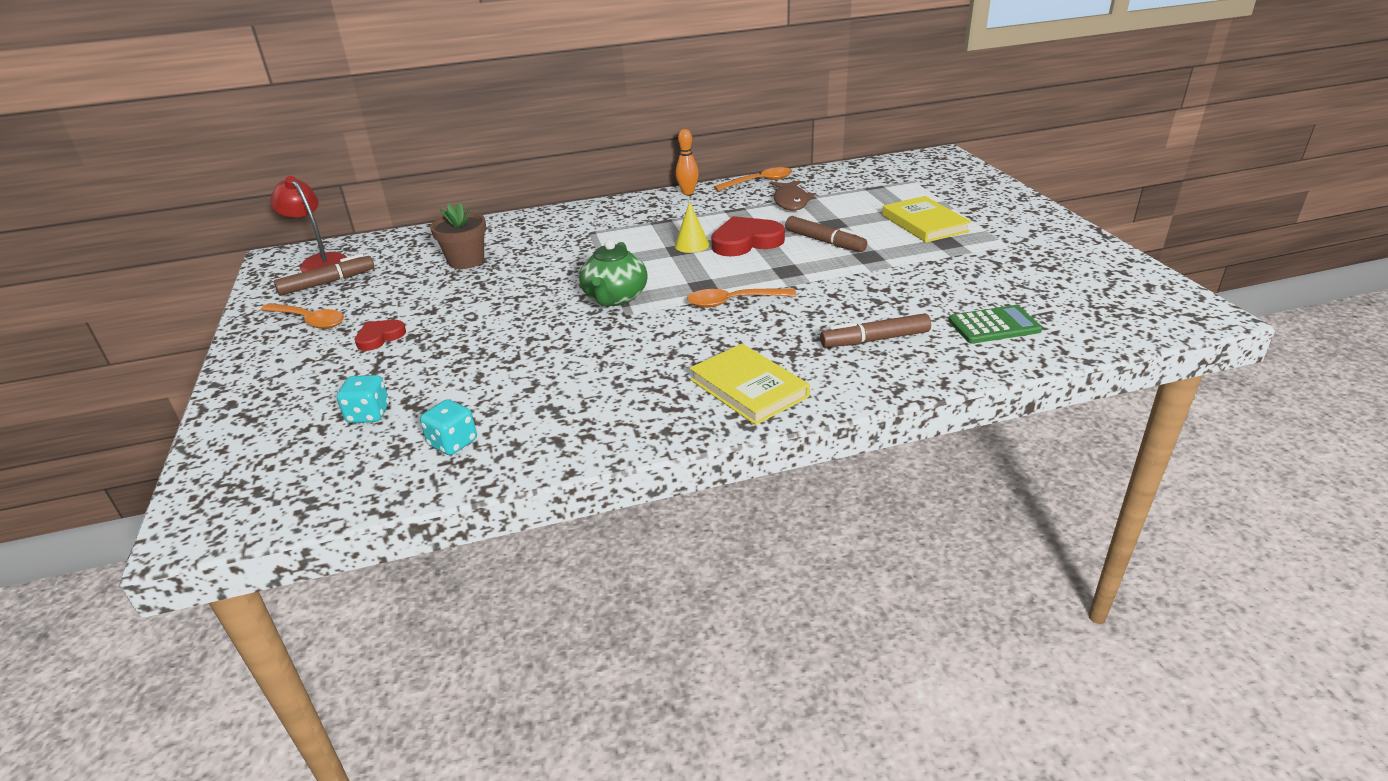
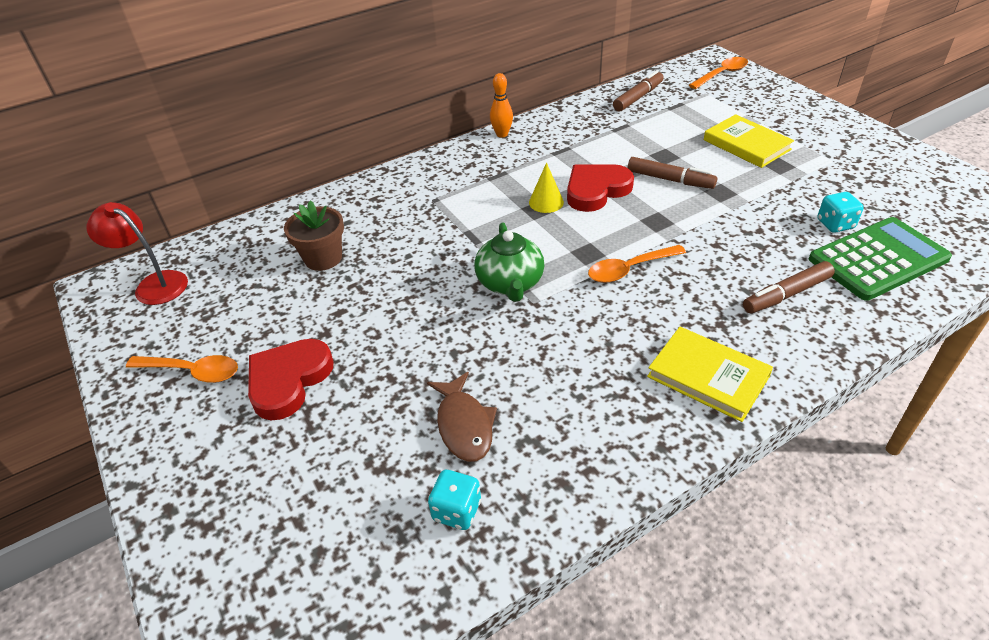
camera: 15 degrees left, 10 degrees up
(327, 283) = (181, 313): brown marker -> brown marker (638, 97)
(368, 414) = (340, 491): turquoise dice -> turquoise dice (835, 224)
(379, 337) = (288, 380): red heart -> red heart, size x1.75
(759, 182) = (564, 112): orange spoon -> orange spoon (721, 74)
(791, 201) = (609, 133): brown fish -> brown fish (464, 425)
(994, 325) = (878, 259): green calculator -> green calculator, size x1.64

